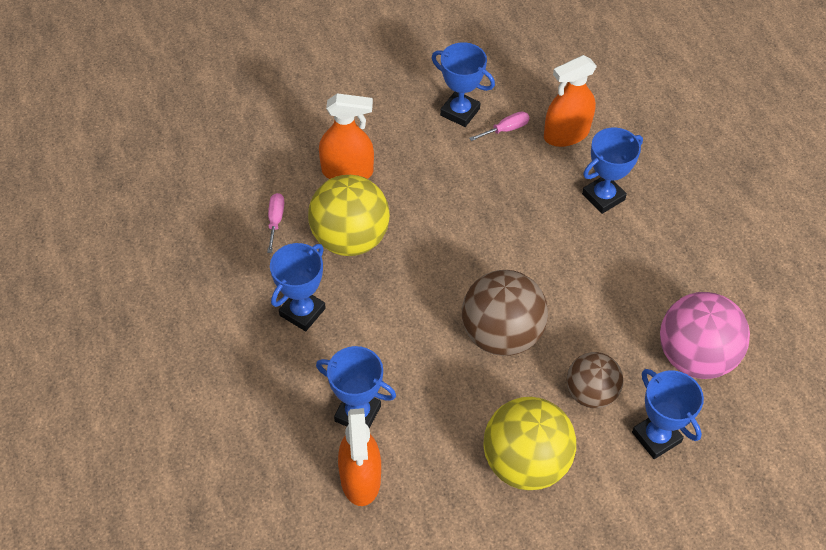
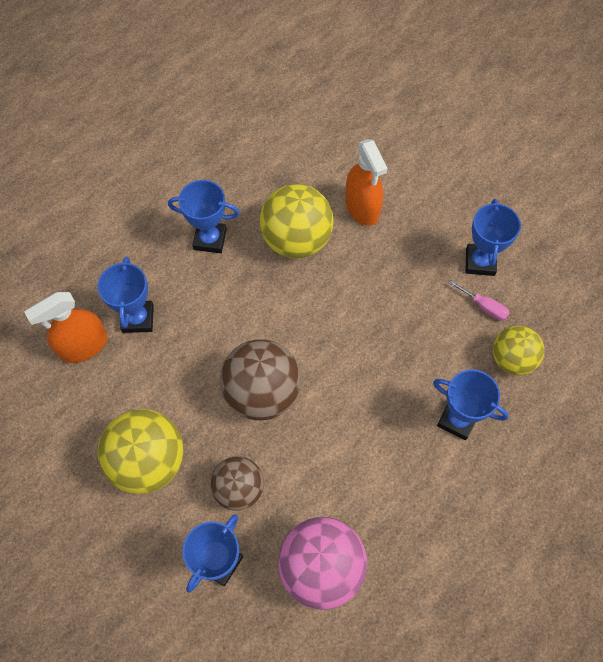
camera: 65 degrees right, 10 degrees up
(275, 221) = (284, 181): pink screwdriver -> none
(566, 134) = (512, 359): orange spray bottle -> yellow ball

